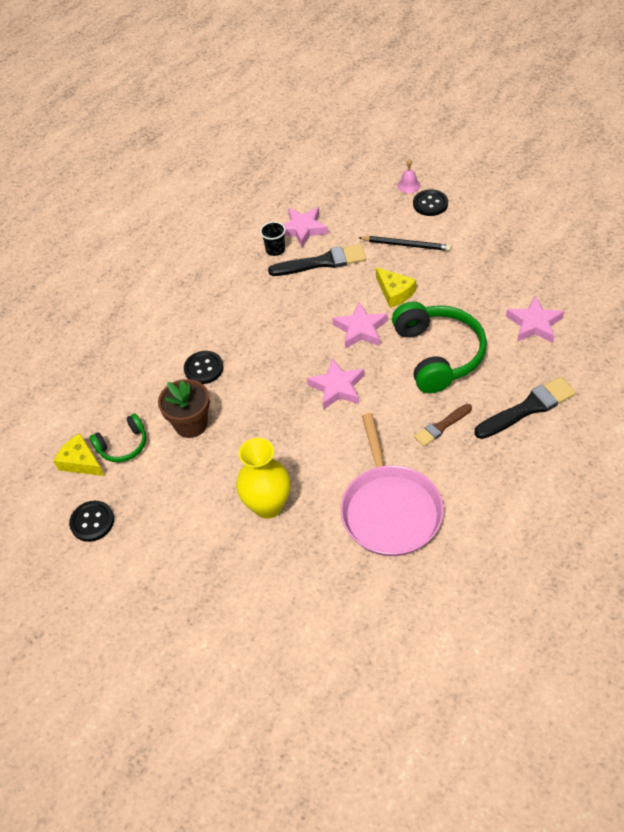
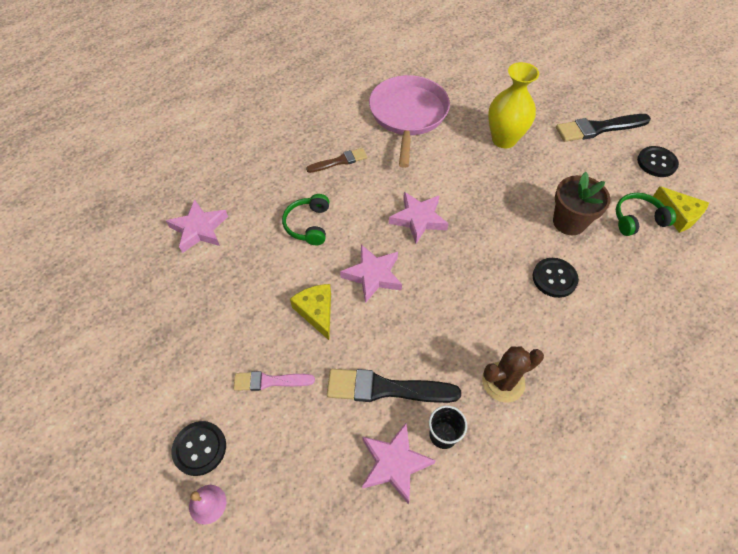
camera: 170 degrees left, 5 degrees up
(239, 287) = (503, 382): none -> brown cactus
(406, 245) = (270, 381): black pencil -> pink brush
(438, 354) = (308, 225): green headphones -> green headphones, size x0.53
(528, 408) = (260, 157): black brush -> black brush (598, 128)

